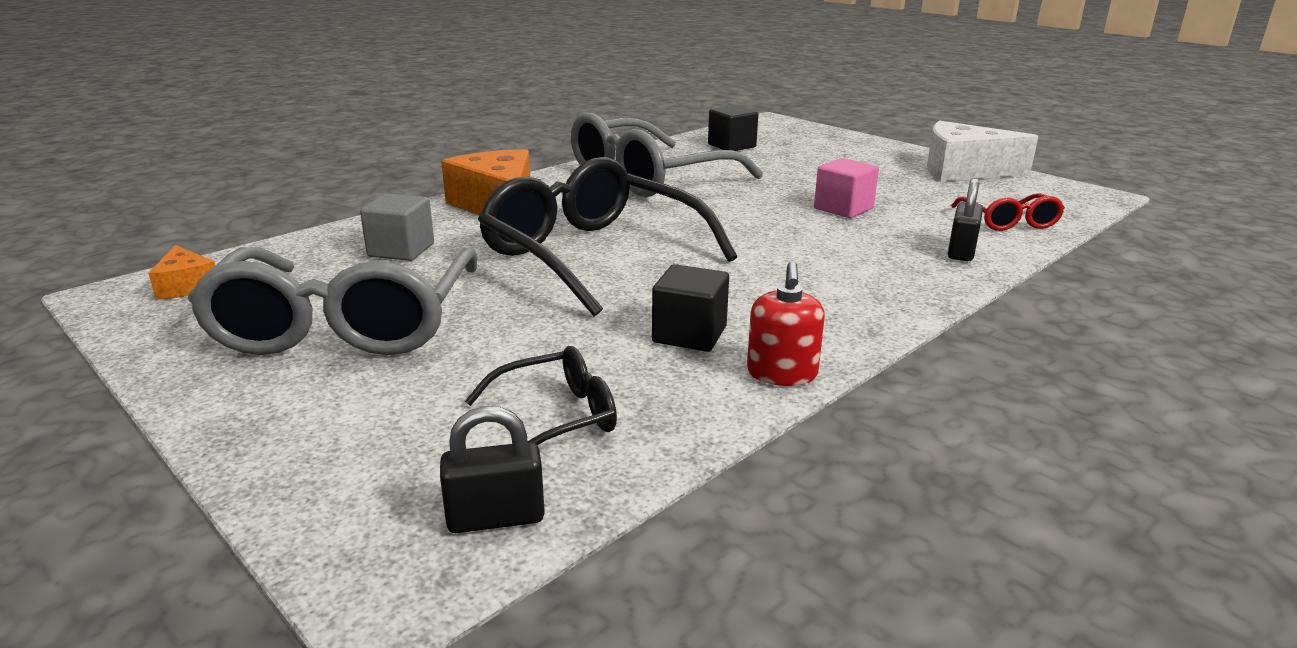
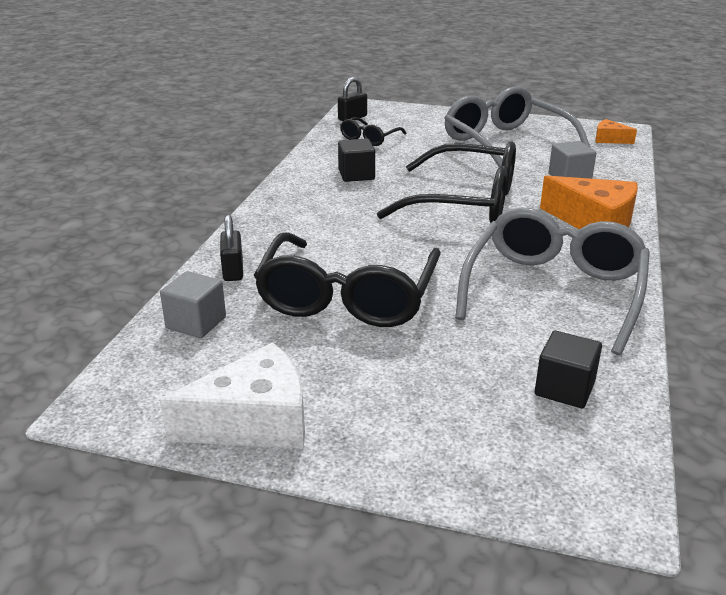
camera: 150 degrees right, 5 degrees up
(782, 373) = (300, 169): red soap dispenser -> none
(843, 208) = (347, 297): pink cube -> black glasses
(1009, 221) = (196, 323): red glasses -> grey cube

